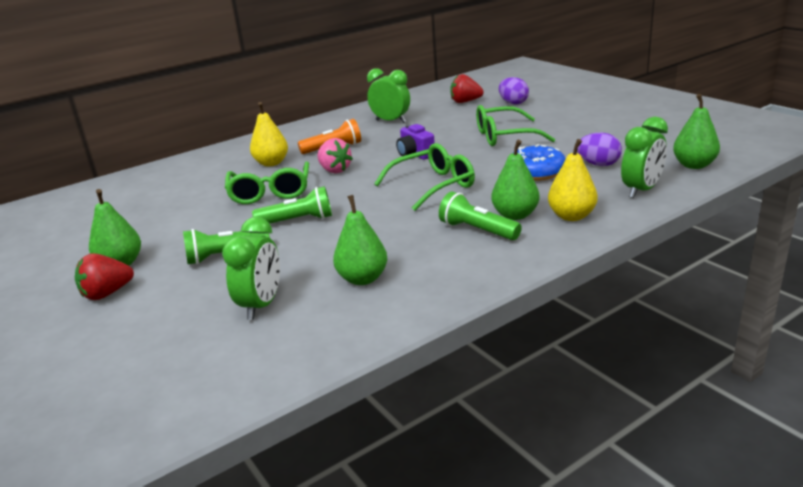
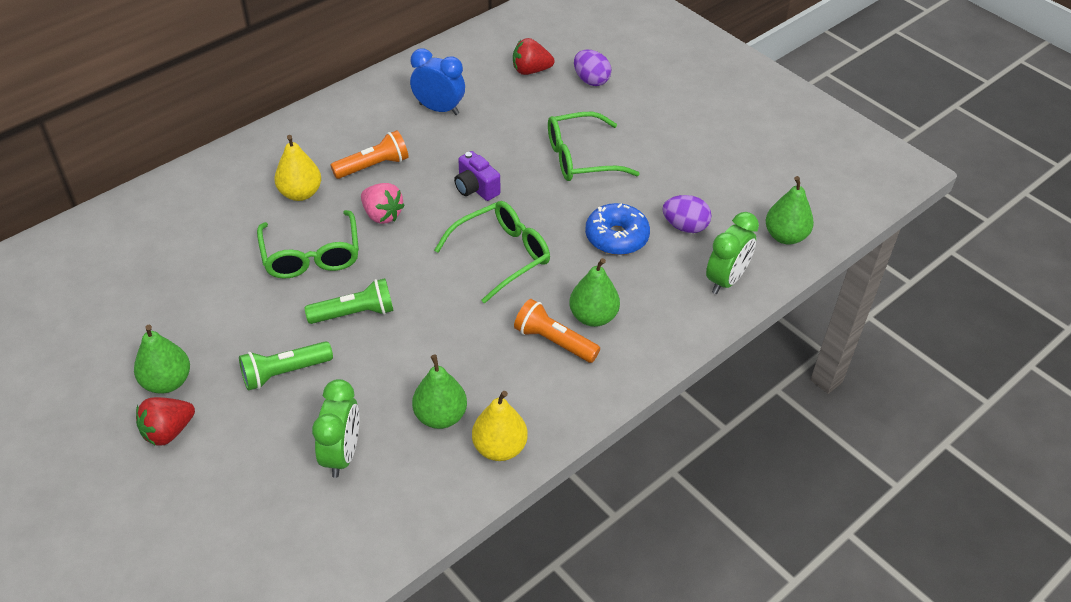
camera: 10 degrees left, 20 degrees up
(391, 121) = (439, 109): green clock -> blue clock
(477, 230) = (553, 341): green flashlight -> orange flashlight
(571, 216) = (651, 322): yellow pear -> yellow pear (499, 448)

